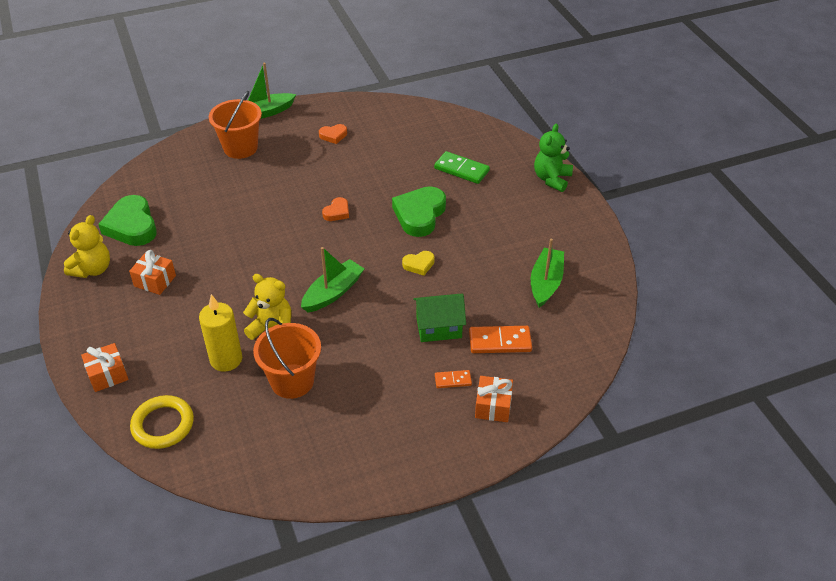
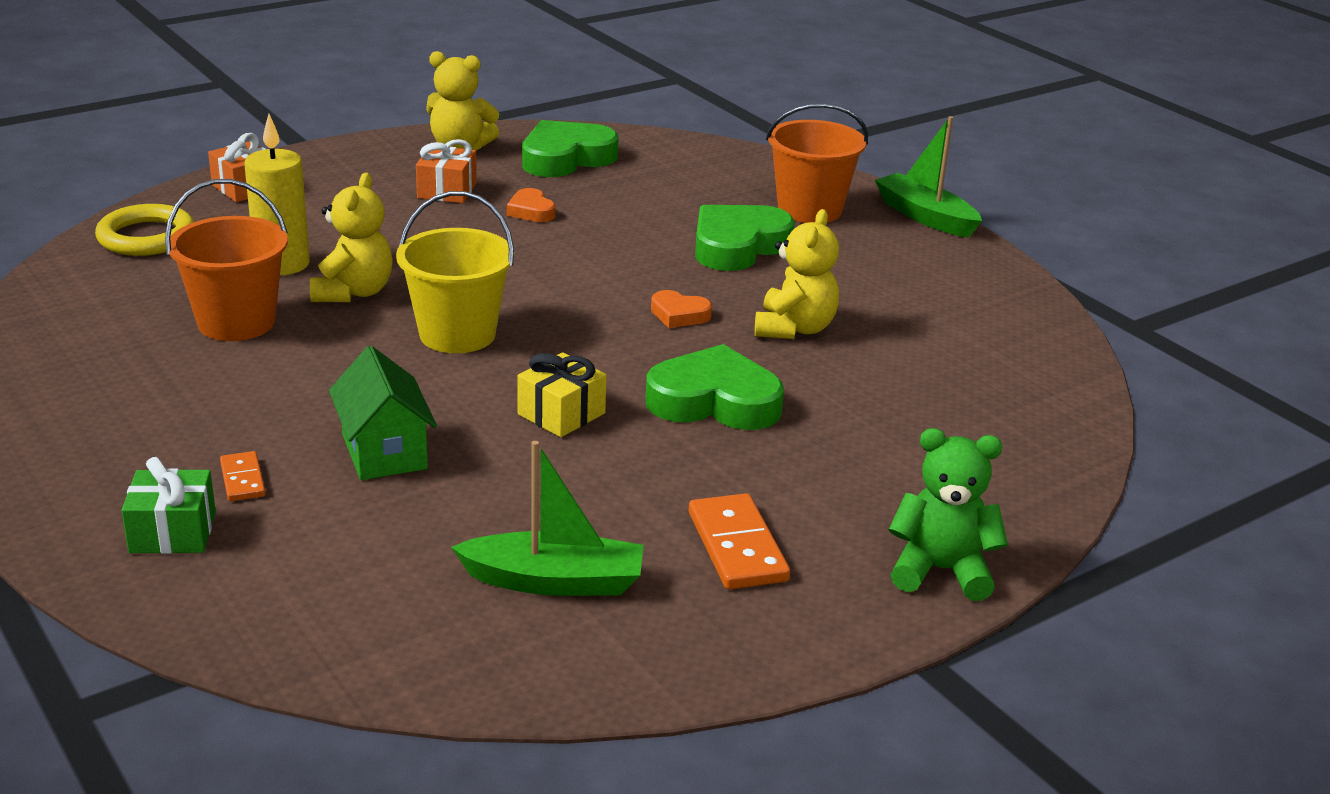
camera: 75 degrees right, 15 degrees down
(271, 180) = (738, 246): none -> green heart
(333, 135) = (907, 287): orange heart -> orange heart (531, 211)
(333, 292) = (457, 334): green boat -> yellow bucket
(362, 178) = (794, 329): none -> yellow teddy bear
(419, 265) = (561, 414): yellow heart -> yellow gift
(461, 170) = (894, 439): green domino -> none
(493, 406) = (172, 532): orange gift -> green gift
(500, 341) = (356, 528): orange domino -> orange domino (737, 546)

